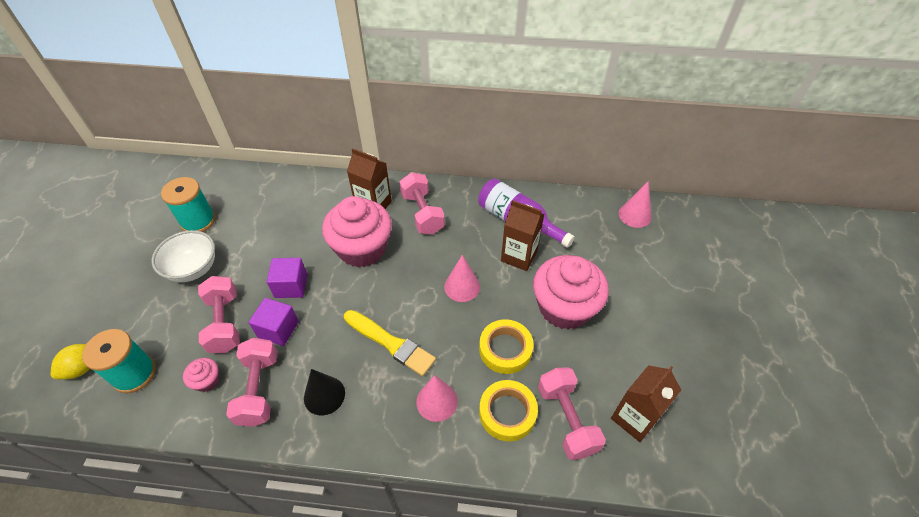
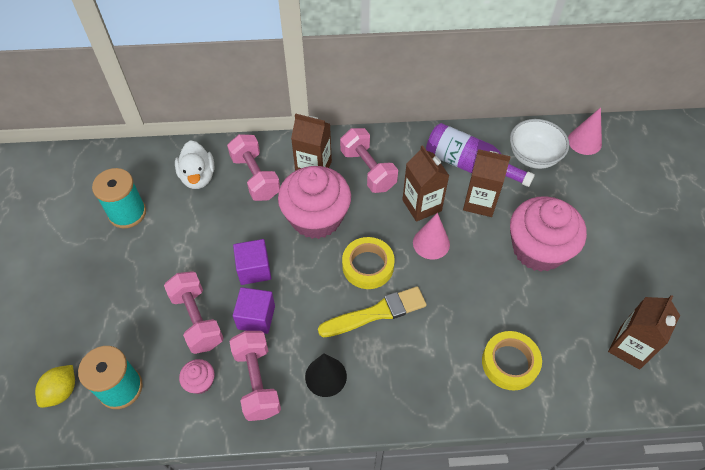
camera: 10 degrees left, 5 degrees up
(193, 268) = (142, 267): white bowl -> white bowl (533, 156)
(269, 199) = (198, 177): none -> white duck
(390, 343) = (376, 313): yellow brush -> yellow brush turned 45 degrees counterclockwise
(436, 401) = (439, 363): pink cone -> none
(463, 251) = (421, 205): none -> brown carton
(505, 349) = (491, 301): yellow tape -> yellow tape (368, 266)
(566, 419) = (567, 359): pink dumbbell -> pink dumbbell (255, 177)

